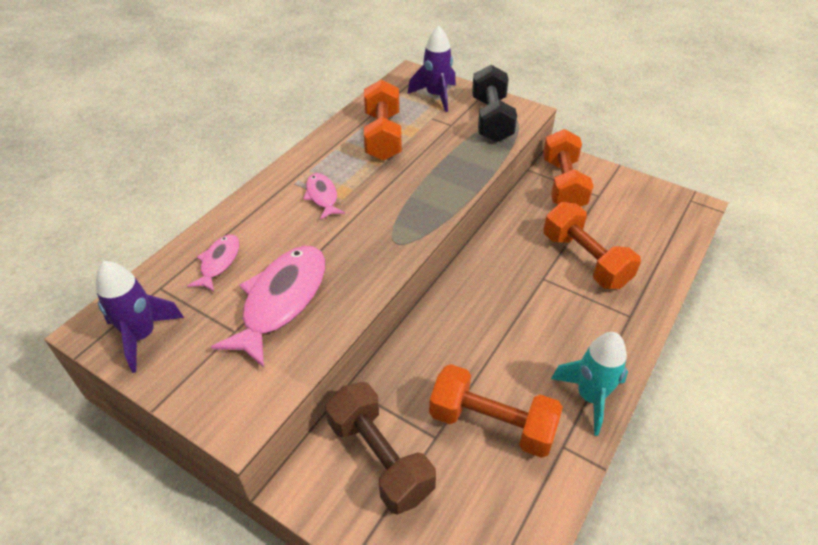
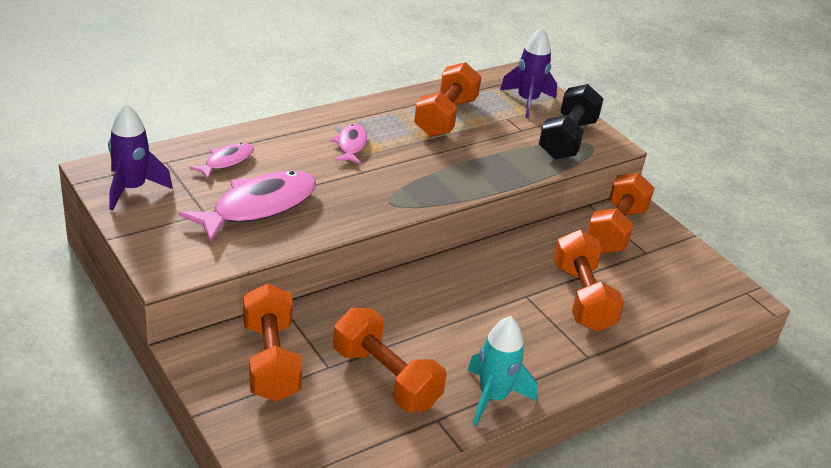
camera: 20 degrees right, 10 degrees down
(380, 458) = (271, 360): brown dumbbell -> orange dumbbell

